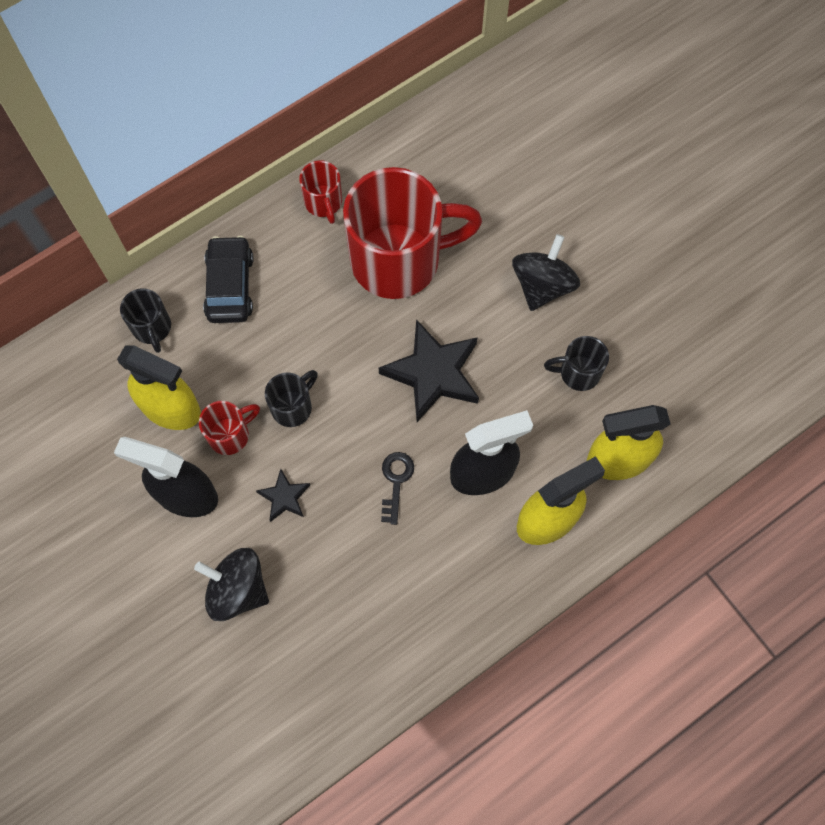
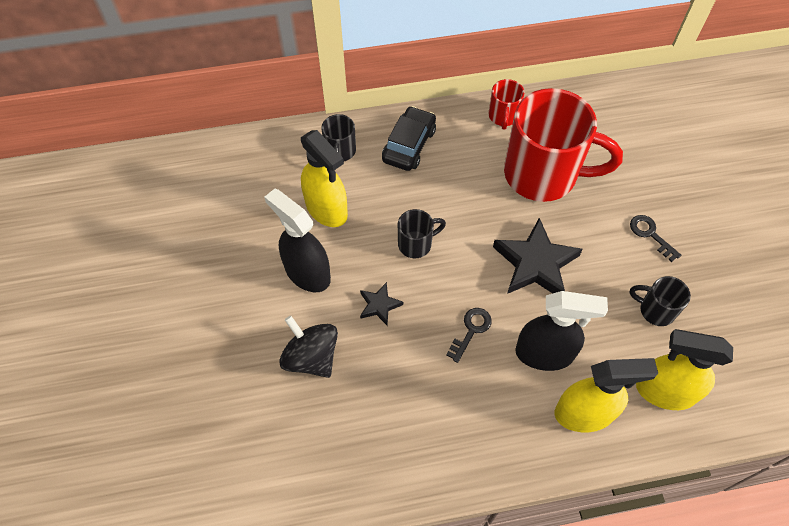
camera: 25 degrees right, 10 degrees down
(230, 434) = (360, 244): red mug -> none
(542, 285) = (650, 234): black spinning top -> black key

